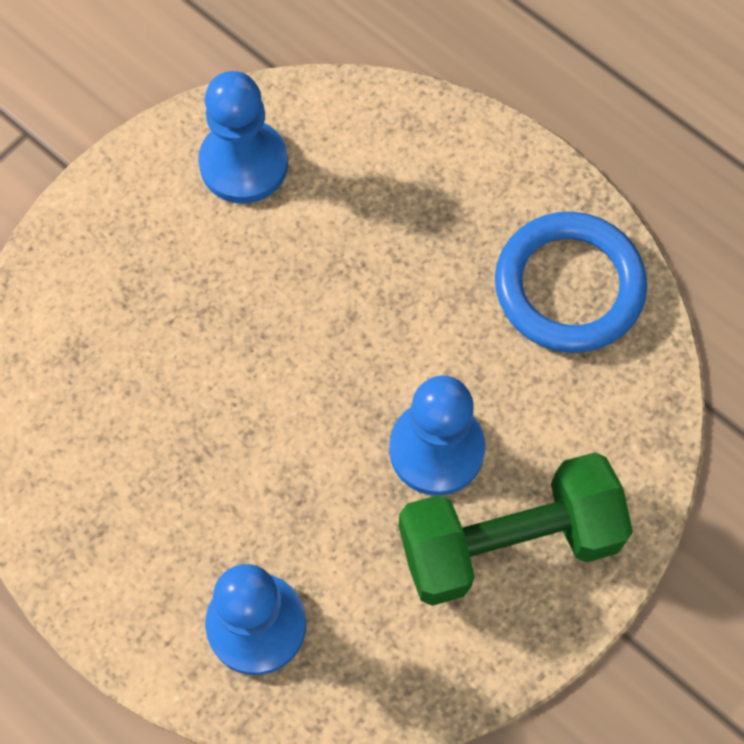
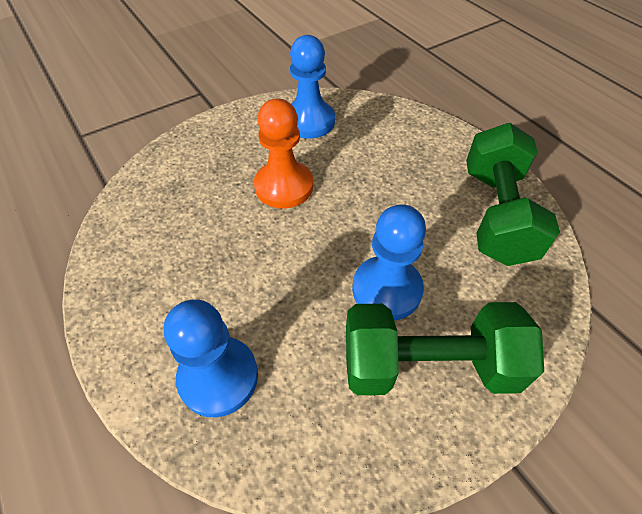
camera: 15 degrees right, 15 degrees down
(244, 310) = (284, 186): none -> orange pawn
(569, 286) = (496, 215): blue ring -> green dumbbell

